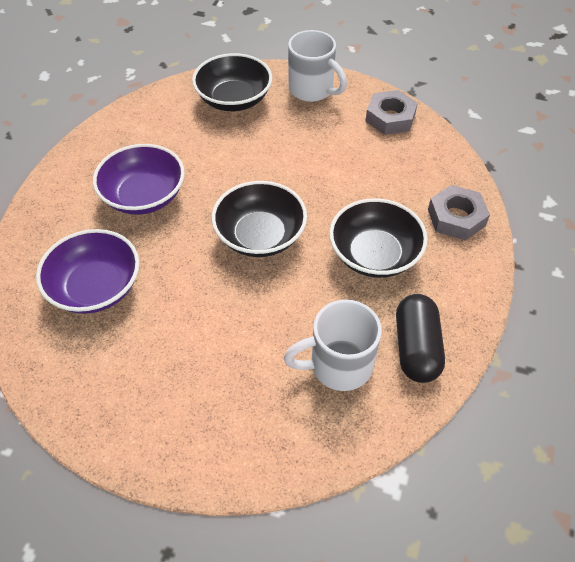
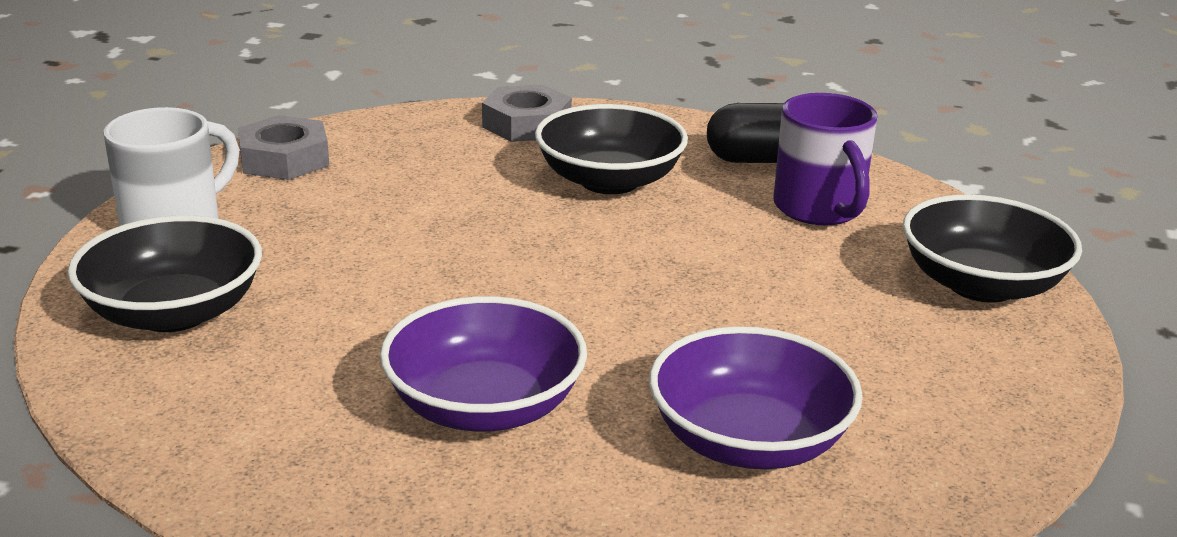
camera: 95 degrees left, 25 degrees down
(260, 236) = (583, 272): black bowl -> black bowl (981, 285)
(338, 365) = (819, 209): white mug -> purple mug

